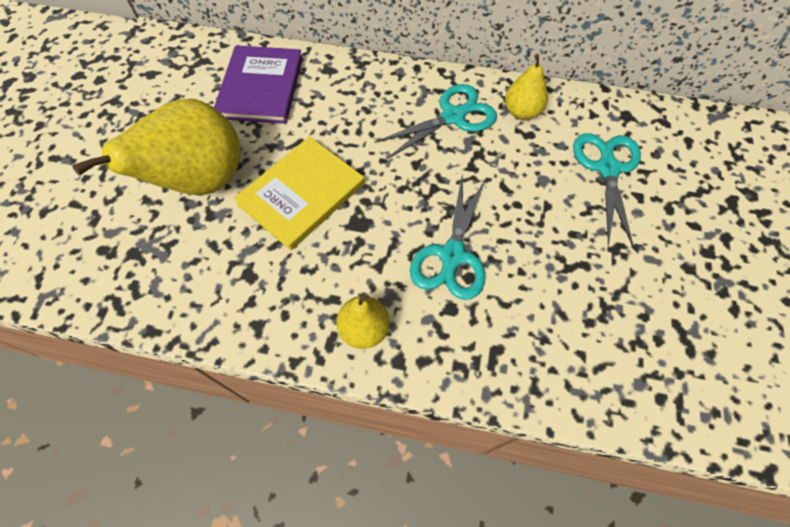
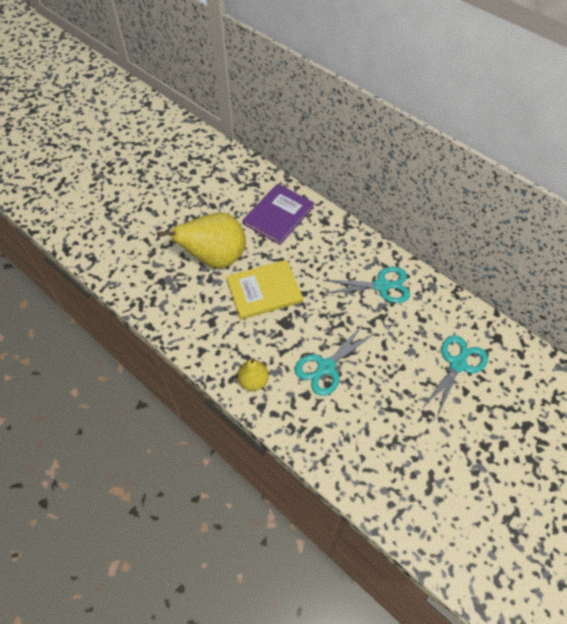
camera: 30 degrees right, 5 degrees down
(521, 112) = (427, 303): yellow pear -> none

